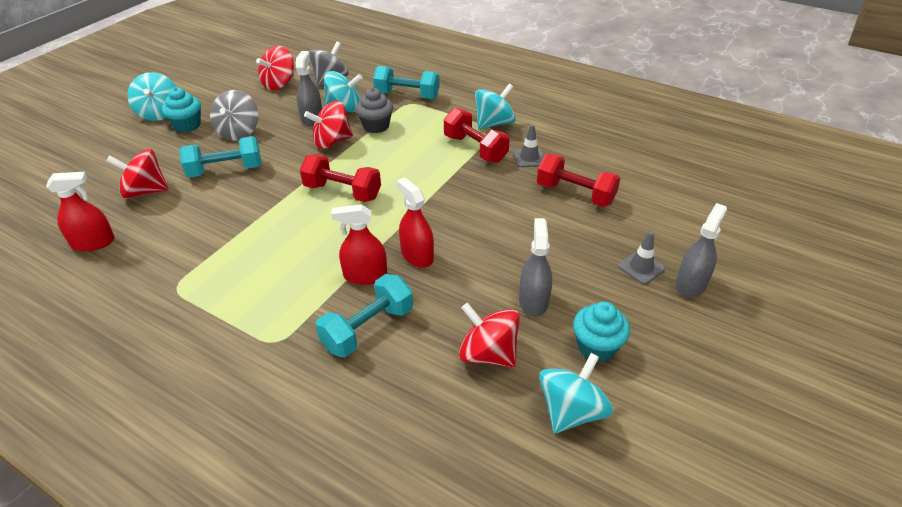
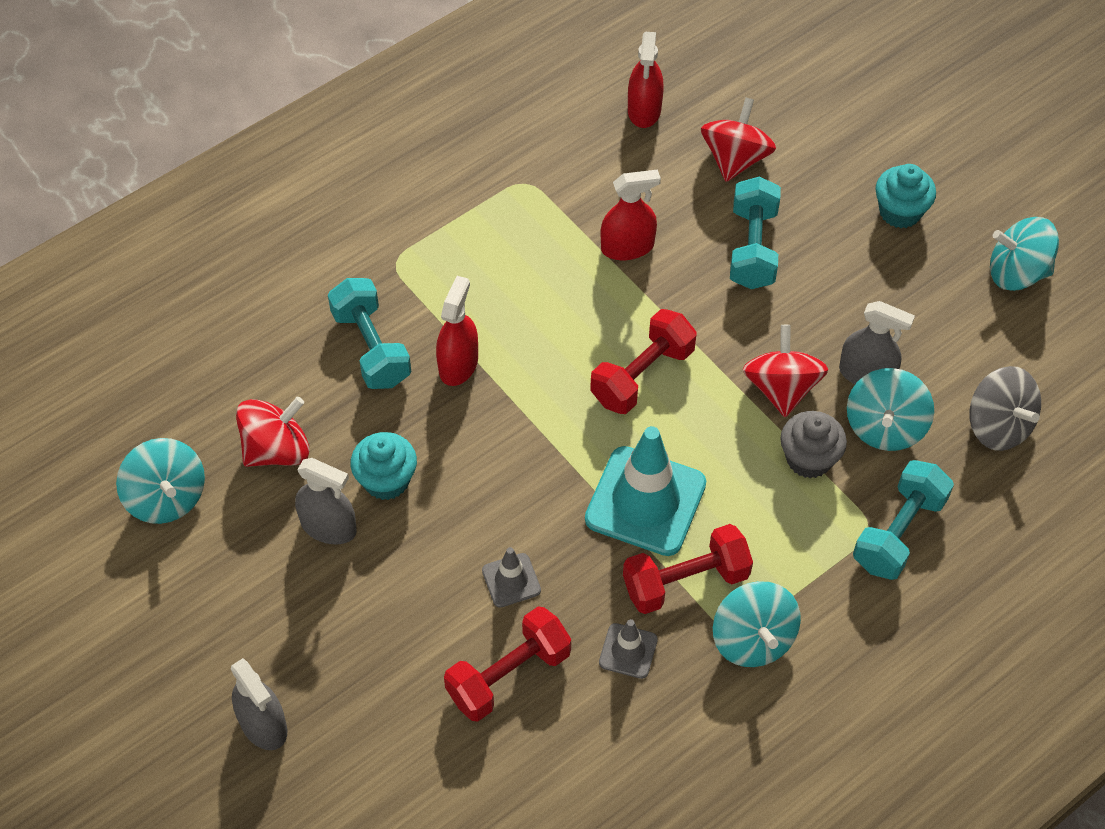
camera: 110 degrees right, 15 degrees up
(159, 113) = (952, 179): turquoise spinning top -> turquoise spinning top (1017, 273)
(239, 132) = (856, 273): grey spinning top -> none
(279, 84) = (1004, 347): red spinning top -> none
(417, 255) = (468, 428): red spray bottle -> red spray bottle (627, 247)
(433, 172) = (645, 501): none -> turquoise traffic cone
(596, 347) = (229, 561): turquoise cupcake -> turquoise cupcake (386, 480)
(641, 267) = (321, 681): grey traffic cone -> grey traffic cone (511, 580)

